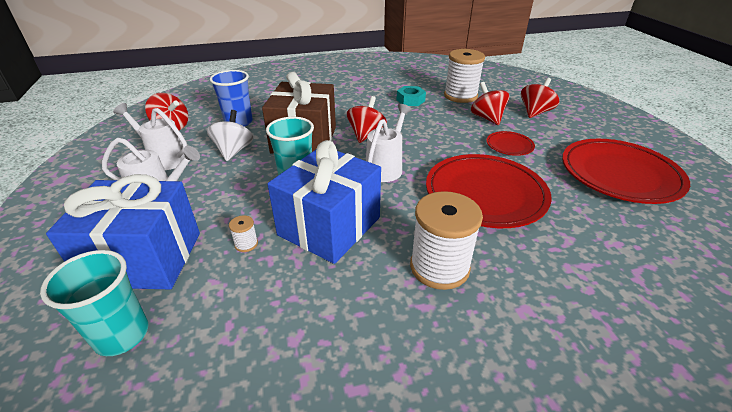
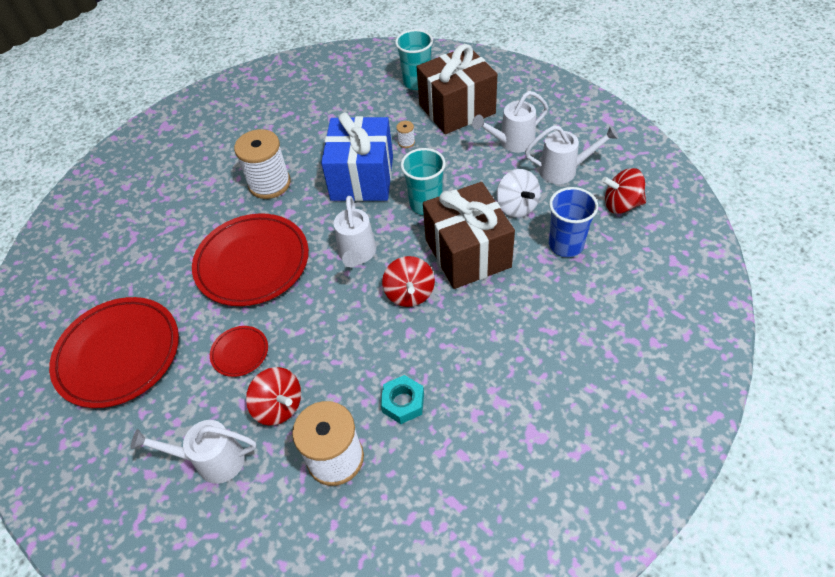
camera: 155 degrees right, 15 degrees up
(145, 258) = (457, 109): blue gift -> brown gift
(535, 112) = (212, 460): red spinning top -> white watering can

